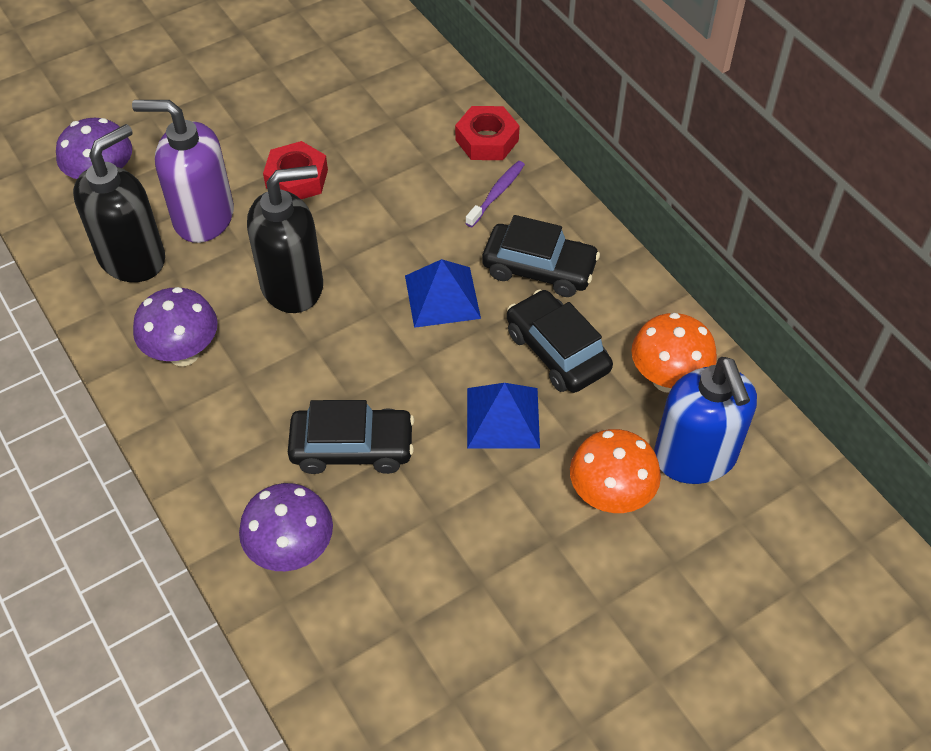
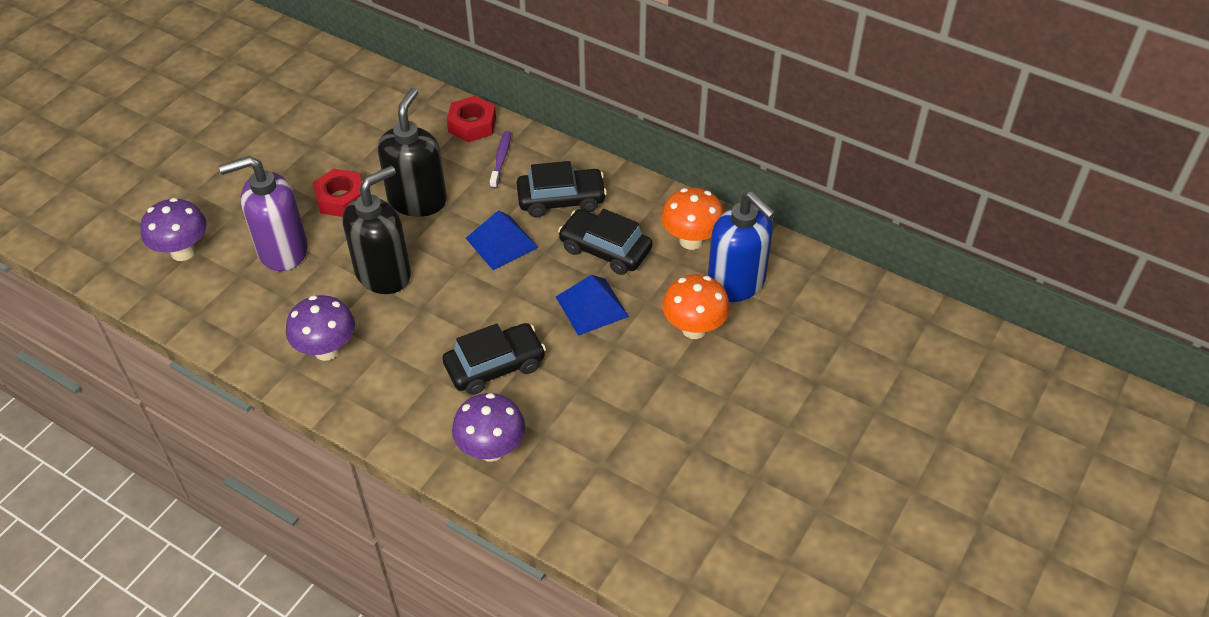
camera: 25 degrees left, 5 degrees down
(132, 258) = (242, 298): black soap dispenser -> black soap dispenser (418, 200)

